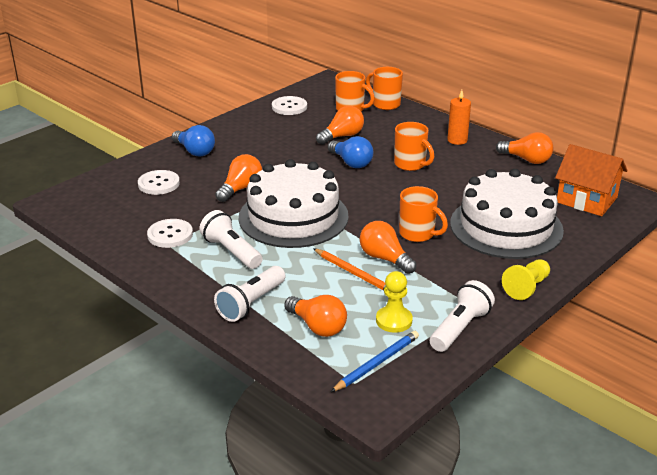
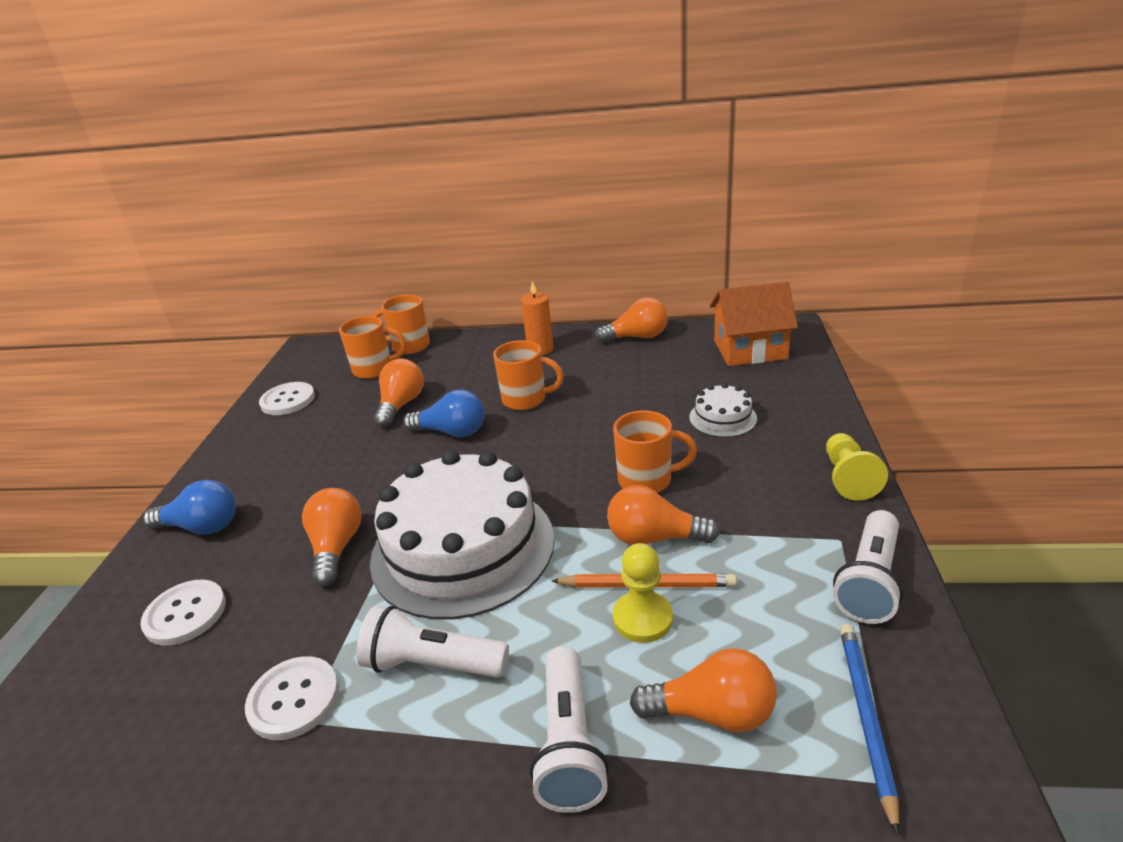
camera: 35 degrees left, 0 degrees up
(394, 320) = (788, 626): yellow pawn -> yellow pawn (642, 618)
(460, 328) = (869, 581): white flashlight -> white flashlight turned 150 degrees counterclockwise
(506, 226) = (722, 418): white cake -> white cake, size x0.43

